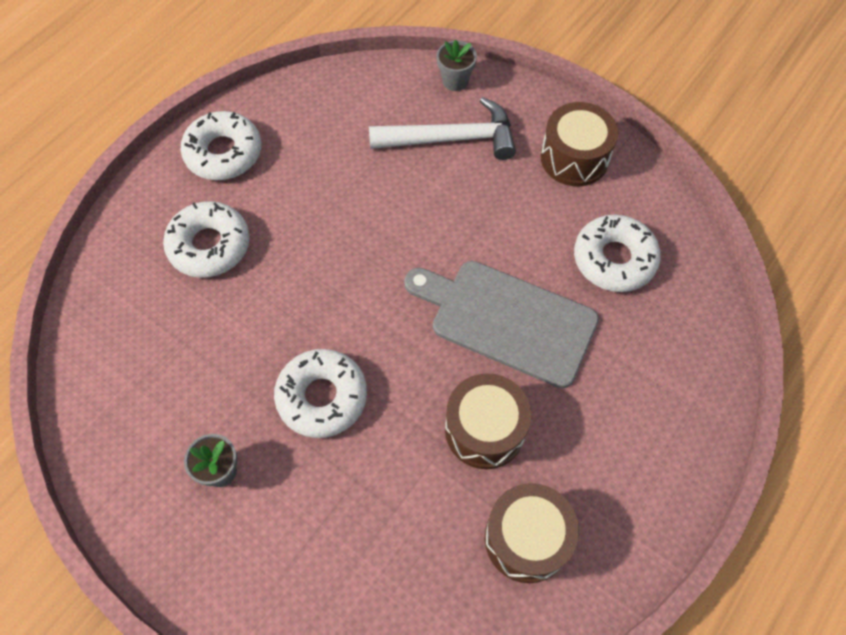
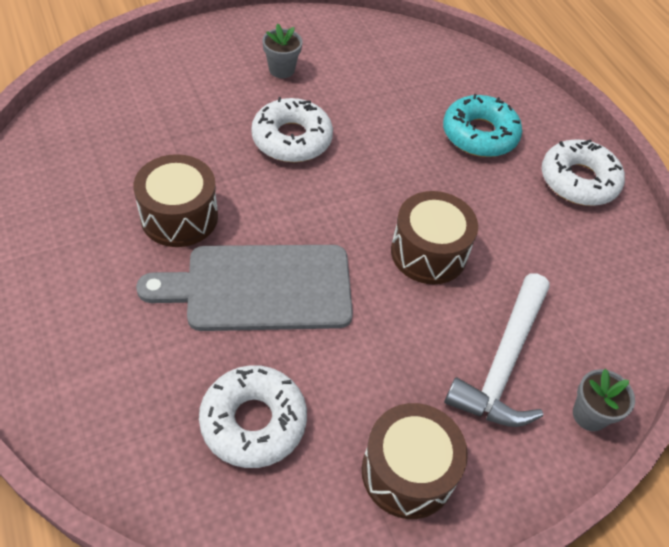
camera: 115 degrees right, 10 degrees down
(209, 245) = (479, 134): white donut -> turquoise donut
(507, 320) = (260, 288): grey cutting board -> grey cutting board turned 150 degrees counterclockwise
(527, 539) = (77, 194): brown drum -> brown drum (428, 252)

